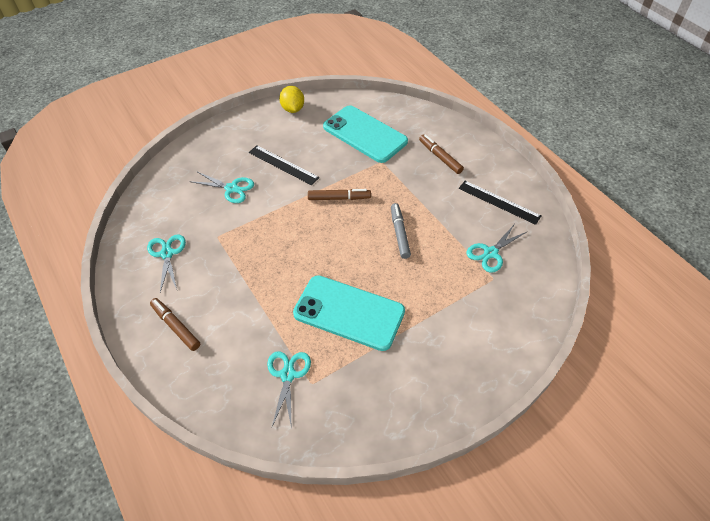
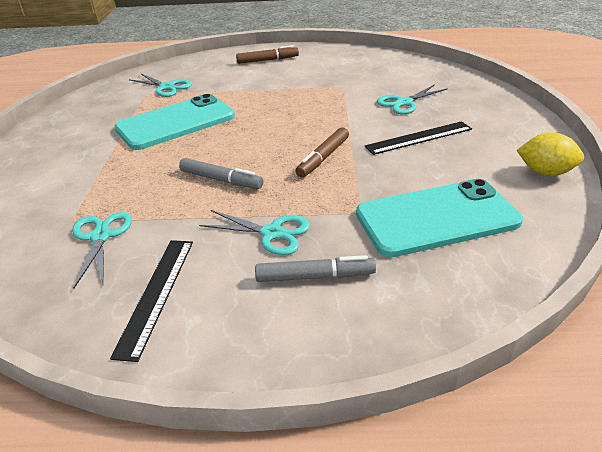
camera: 125 degrees right, 15 degrees down
(167, 254) = (346, 66): turquoise scissors -> turquoise scissors (272, 233)
(440, 157) = (315, 276): brown marker -> grey marker
(499, 202) = (156, 294): black ruler -> black ruler turned 60 degrees counterclockwise

